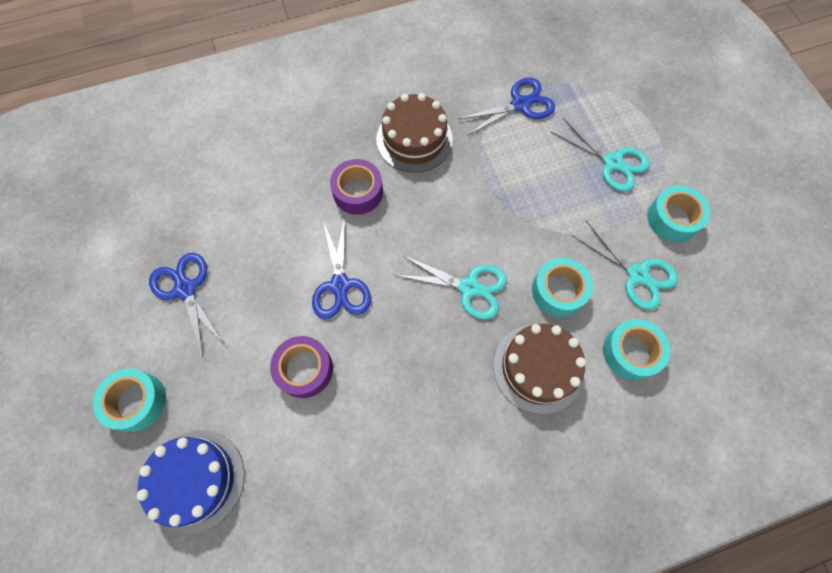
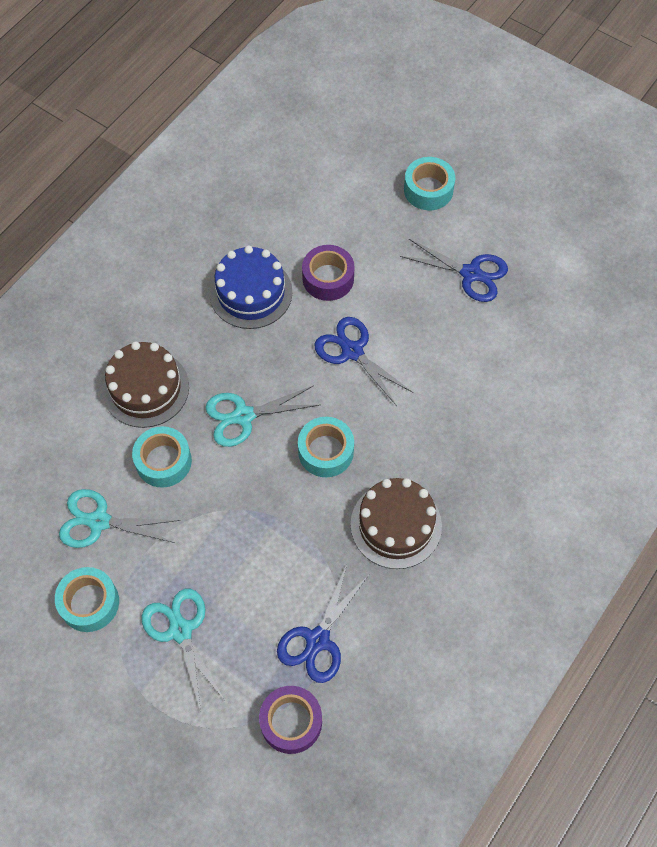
camera: 145 degrees right, 5 degrees down
(195, 480) = (343, 175): blue cake -> blue cake (251, 292)
(358, 192) = (404, 437): purple tape -> purple tape (291, 722)
(612, 162) = (180, 630): turquoise scissors -> turquoise scissors turned 60 degrees clockwise
(631, 352) = (73, 447): turquoise tape -> turquoise tape (326, 451)

